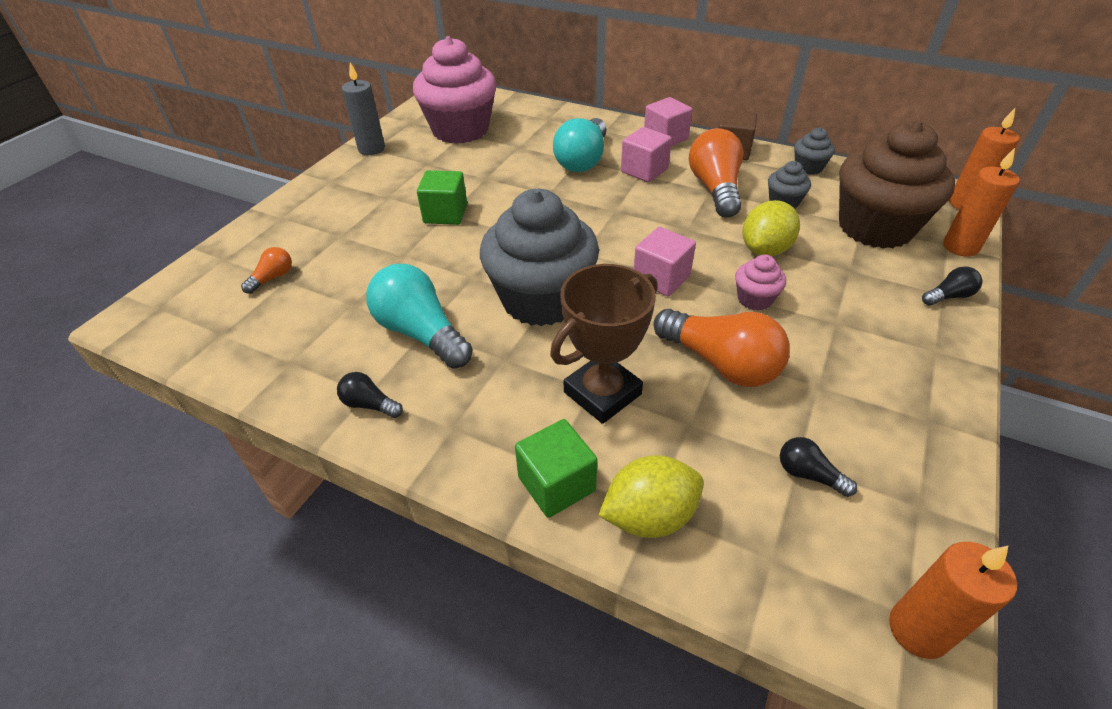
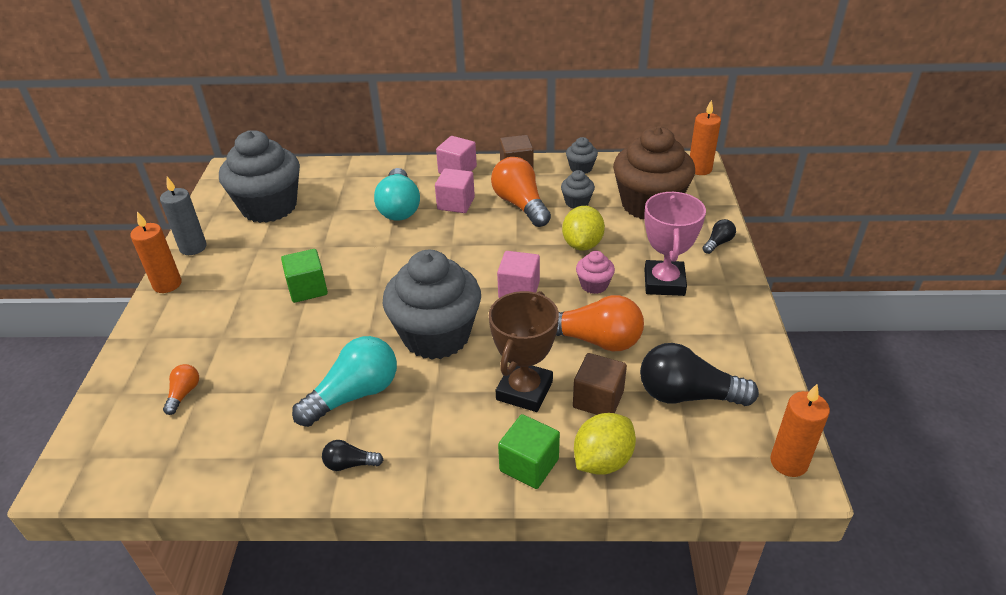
camera: 25 degrees left, 5 degrees down
(421, 333) = (354, 395): turquoise light bulb -> turquoise light bulb turned 120 degrees clockwise
(460, 130) = (269, 207): pink cupcake -> grey cupcake
(685, 436) = (598, 399): none -> brown cube
(808, 474) = (687, 395): black light bulb -> black light bulb, size x2.09
(848, 323) = (664, 282): none -> pink trophy
(960, 247) = (710, 204): orange candle -> orange candle (167, 284)

